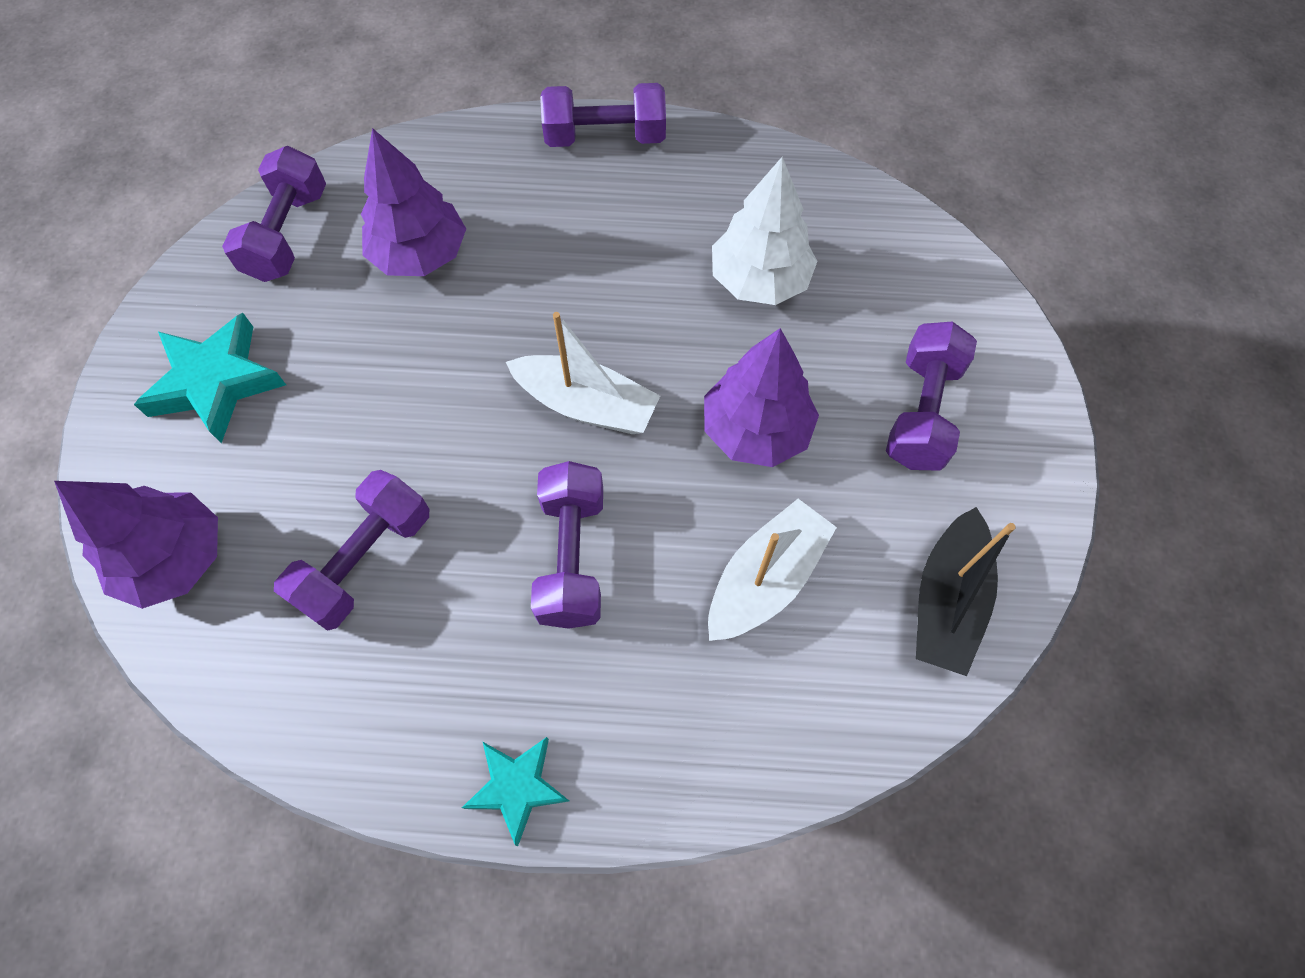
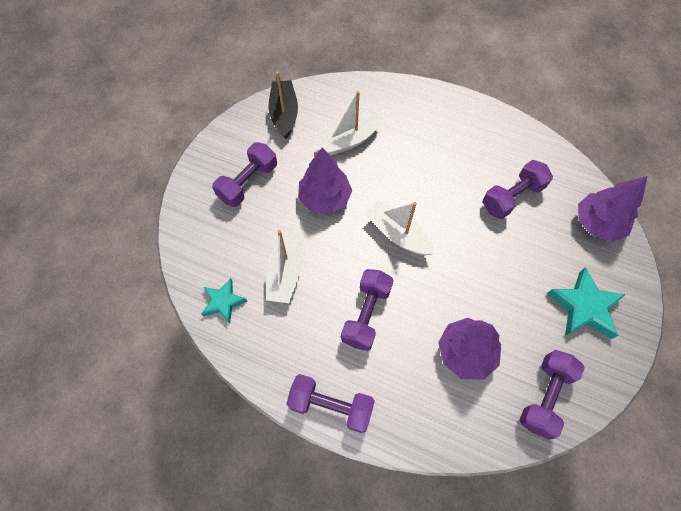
camera: 160 degrees left, 0 degrees up
(517, 787) = (464, 107): turquoise star -> turquoise star (223, 302)
(572, 556) = (424, 172): purple dumbbell -> purple dumbbell (366, 314)
(759, 280) = (286, 272): white tree -> white boat
(947, 600) = (284, 114): black boat -> black boat turned 45 degrees counterclockwise

